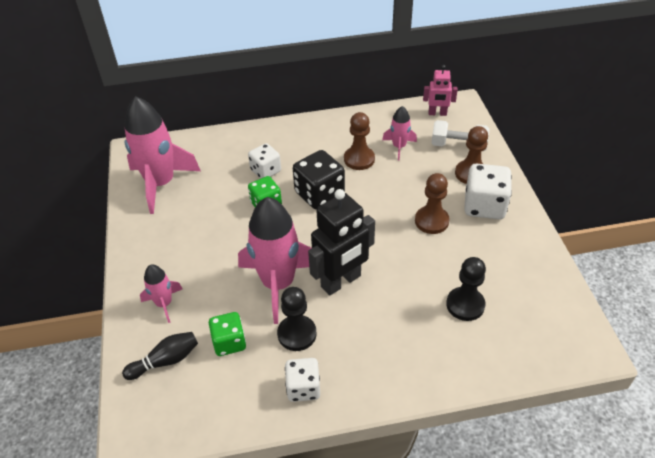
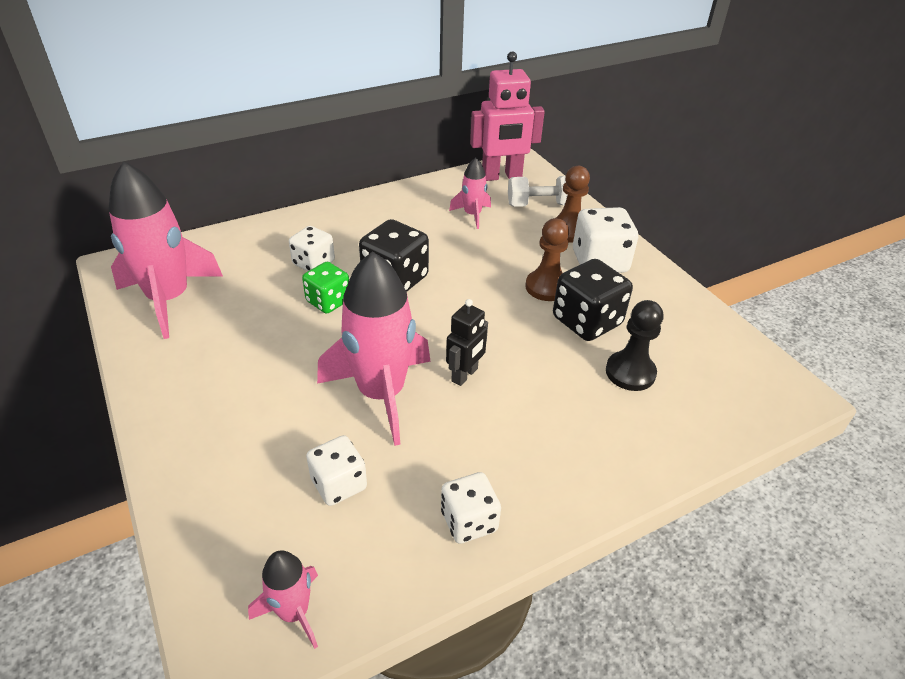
camera: 20 degrees left, 5 degrees down
(164, 304) = (222, 452): pink rocket -> pink rocket (294, 612)
(165, 361) = (249, 532): black bowling pin -> none
(229, 342) = (339, 484): green dice -> white dice
(297, 334) = (431, 452): black pawn -> none
(341, 281) = (465, 375): black robot -> black robot, size x0.56
(359, 159) = (429, 234): brown pawn -> none
(437, 113) = (502, 176): pink robot -> pink robot, size x1.78
(450, 256) = (586, 321): none -> black dice

